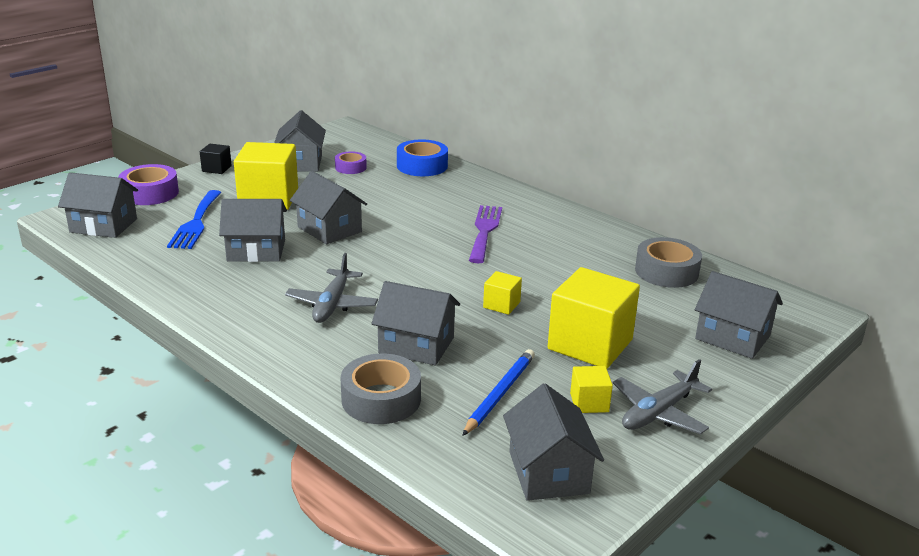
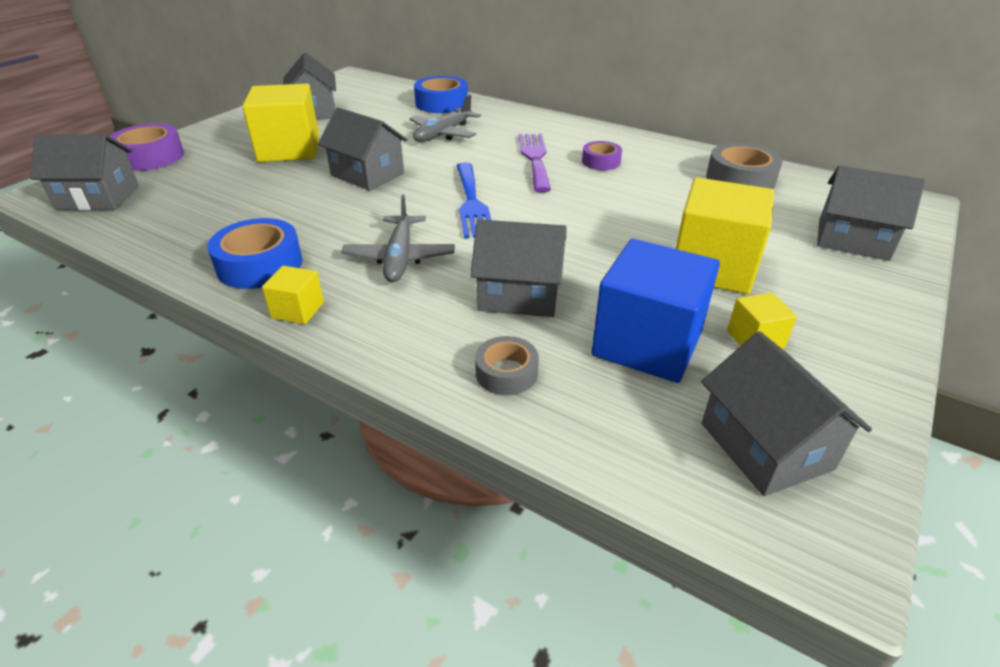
camera: 10 degrees left, 10 degrees up
(196, 222) = (211, 183): blue fork -> blue fork (472, 203)
(216, 169) = (223, 125): black cube -> none
(220, 296) = (260, 265): none -> blue tape
(256, 251) = (290, 206): grey house -> none
(350, 167) = (368, 111): purple tape -> purple tape (601, 162)
(381, 399) = (506, 373): grey tape -> grey tape, size x0.61
(500, 394) = (647, 344): blue pencil -> blue cube
(501, 305) = (592, 234): yellow cube -> yellow cube (298, 310)
(658, 412) = (839, 340): grey plane -> grey plane (443, 134)

